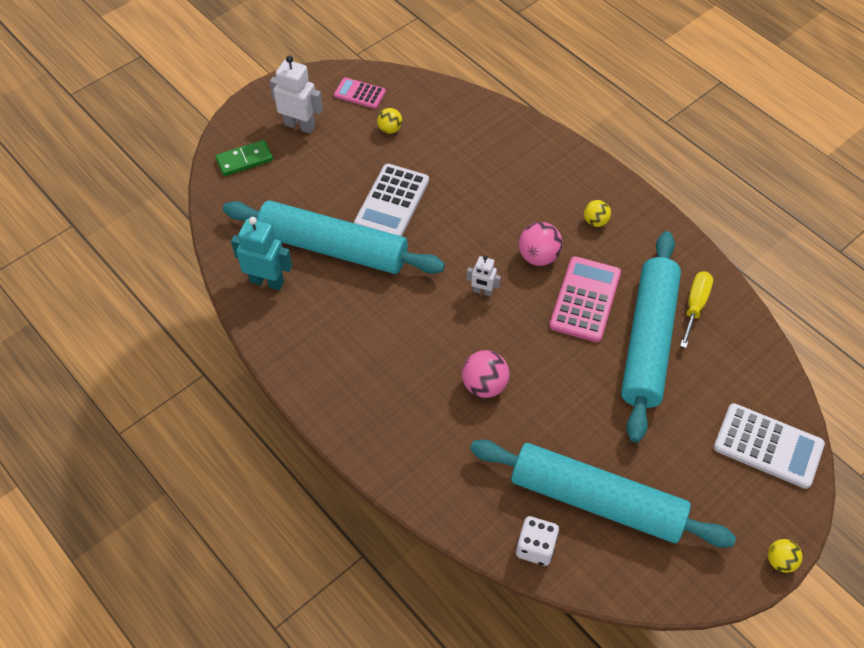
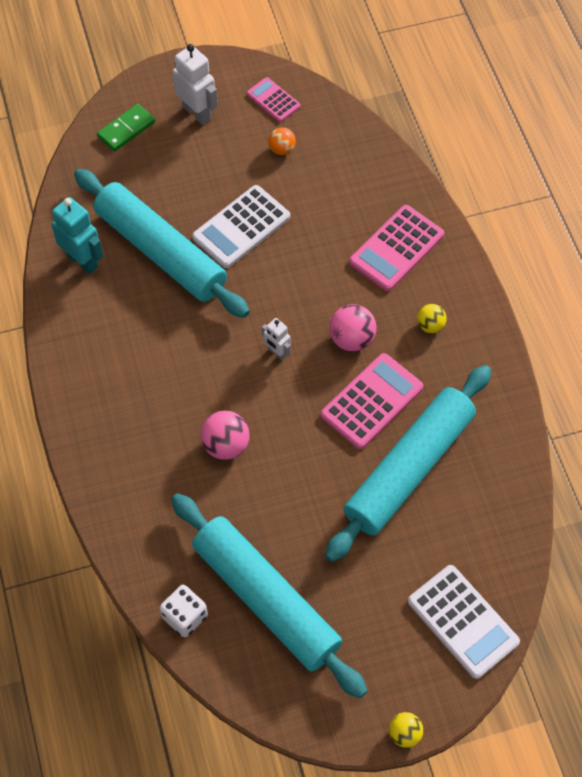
camera: 25 degrees right, 5 degrees up
(244, 160) = (126, 129): green domino -> green domino turned 45 degrees counterclockwise
(390, 129) = (282, 149): yellow ball -> orange ball
(531, 172) = (396, 249): none -> pink calculator
(695, 306) = (477, 453): yellow screwdriver -> none

